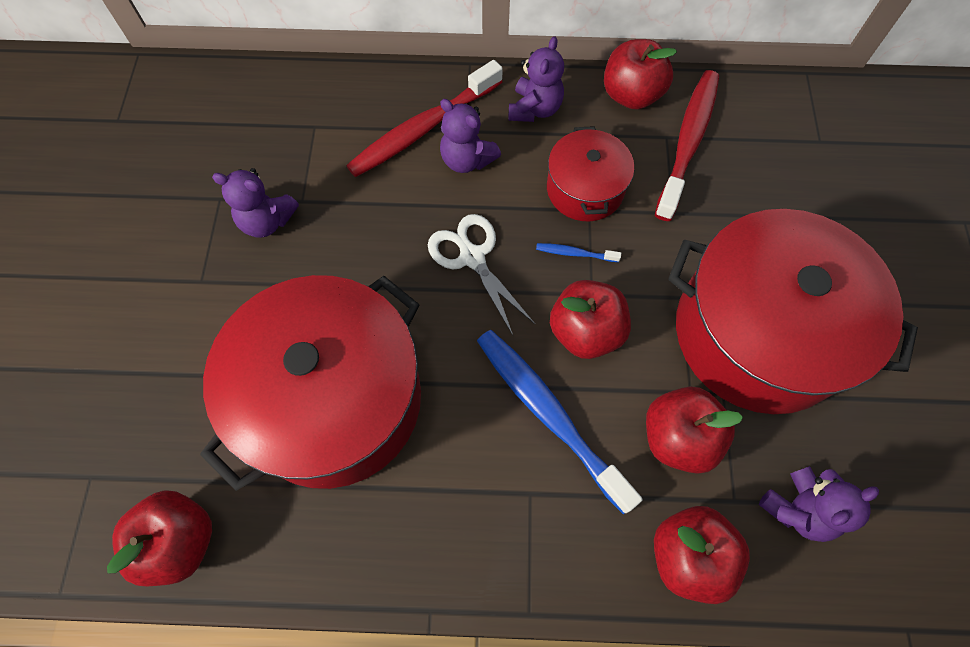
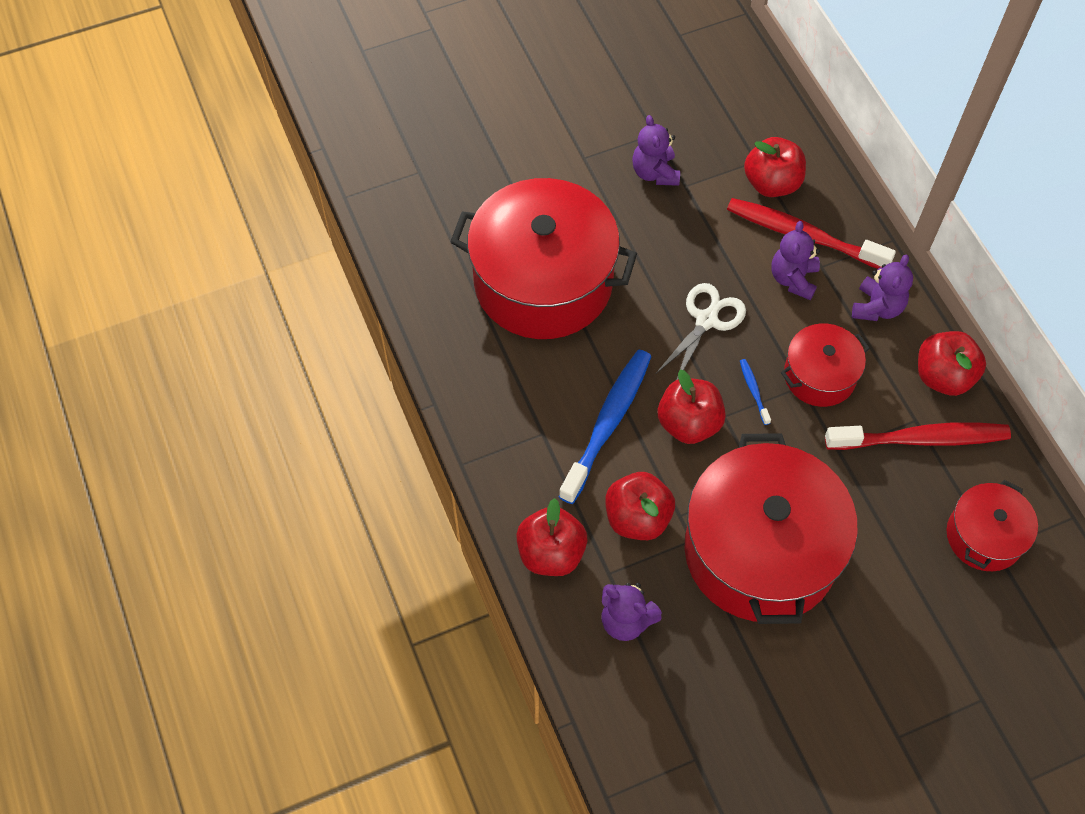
camera: 65 degrees right, 5 degrees down
(180, 541) = (406, 242): red apple -> red apple (771, 183)
(534, 109) = (877, 307): purple teddy bear -> purple teddy bear turned 60 degrees counterclockwise
(804, 143) = (984, 536): none -> red pot

